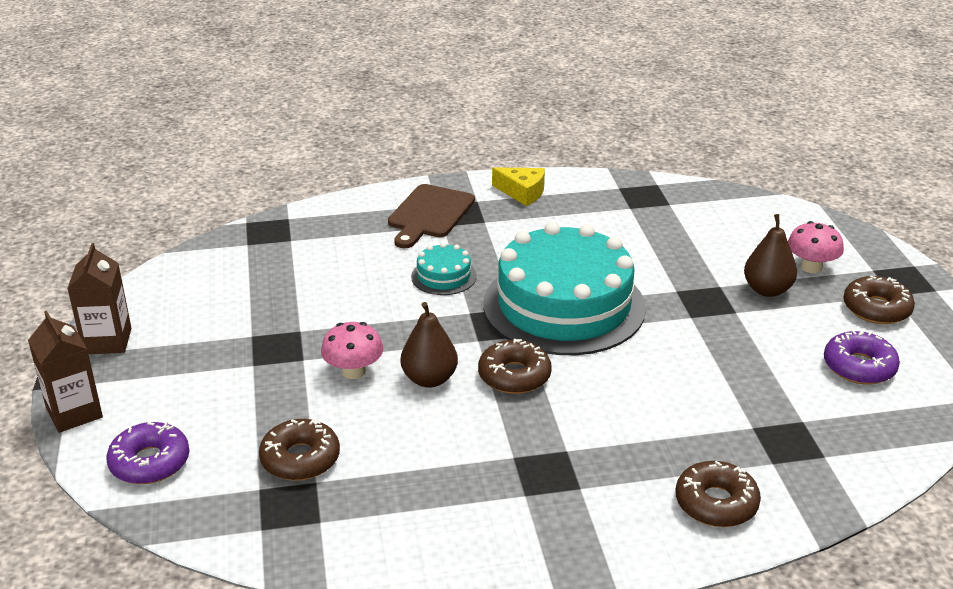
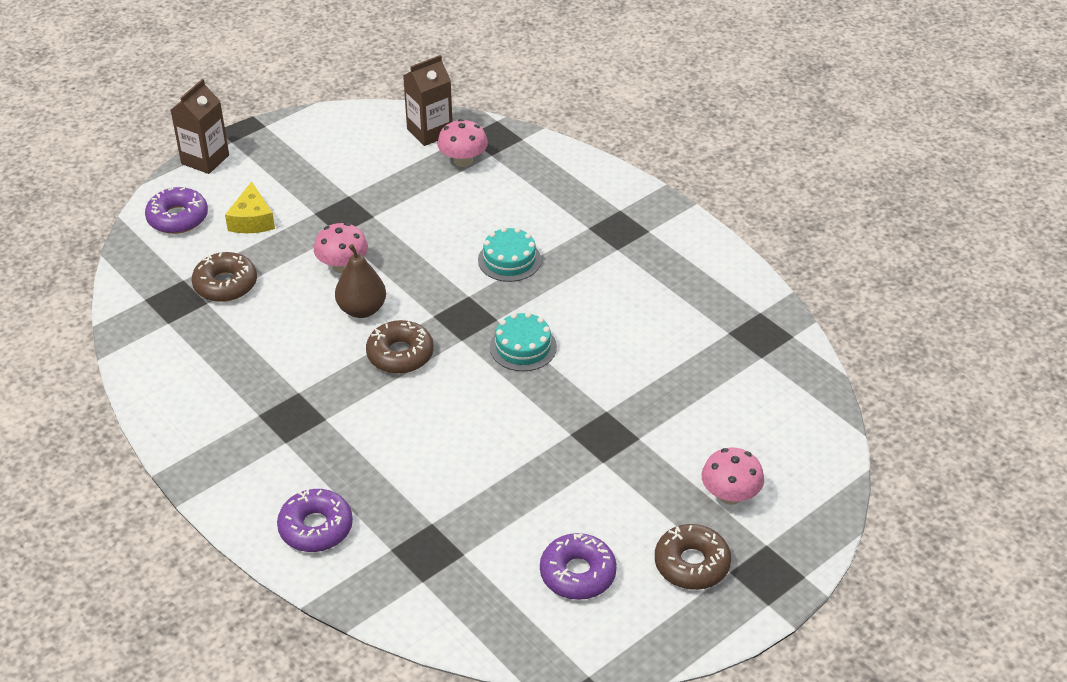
camera: 60 degrees right, 10 degrees up
(107, 341) = (291, 133): brown carton -> brown carton (430, 132)
(280, 257) = (463, 161): none -> pink mushroom
(429, 214) = (599, 212): brown cutting board -> none
(522, 193) = (689, 253): yellow cheese -> yellow cheese (252, 220)
(564, 306) = (523, 347): turquoise cake -> turquoise cake, size x0.42
(716, 503) = (316, 528): brown donut -> purple donut
(767, 290) = (659, 473): brown pear -> none

